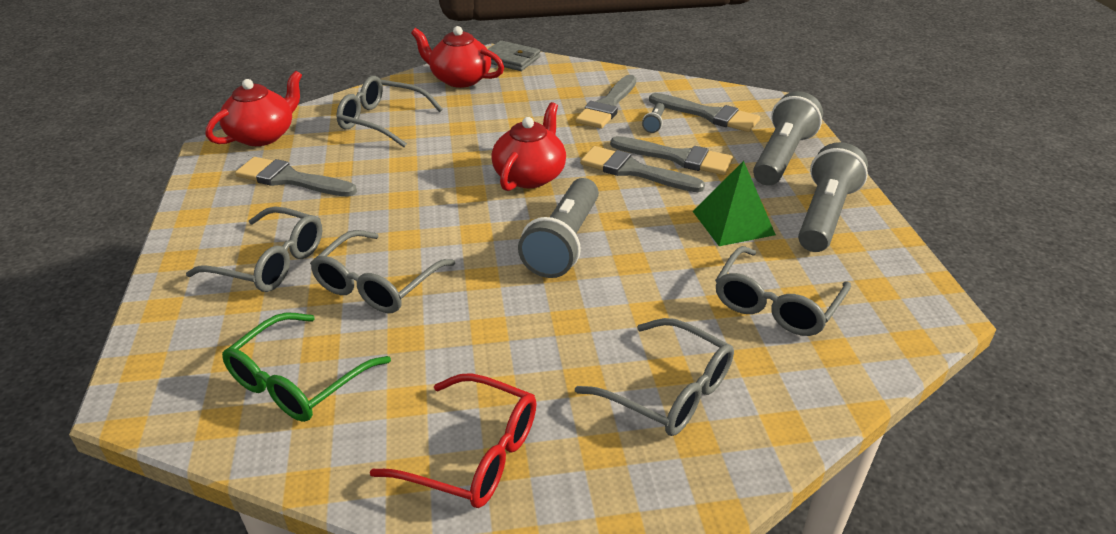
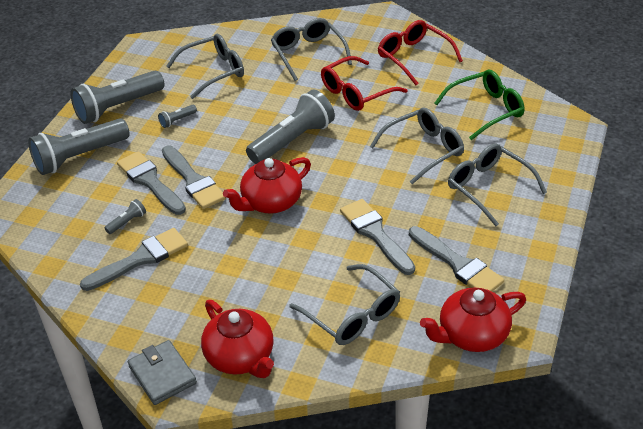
camera: 150 degrees left, 5 degrees up
(530, 342) = (356, 92): none -> red glasses
(709, 115) = (74, 216): grey brush -> grey brush (375, 234)
(733, 223) = (177, 120): green pyramid -> grey flashlight

